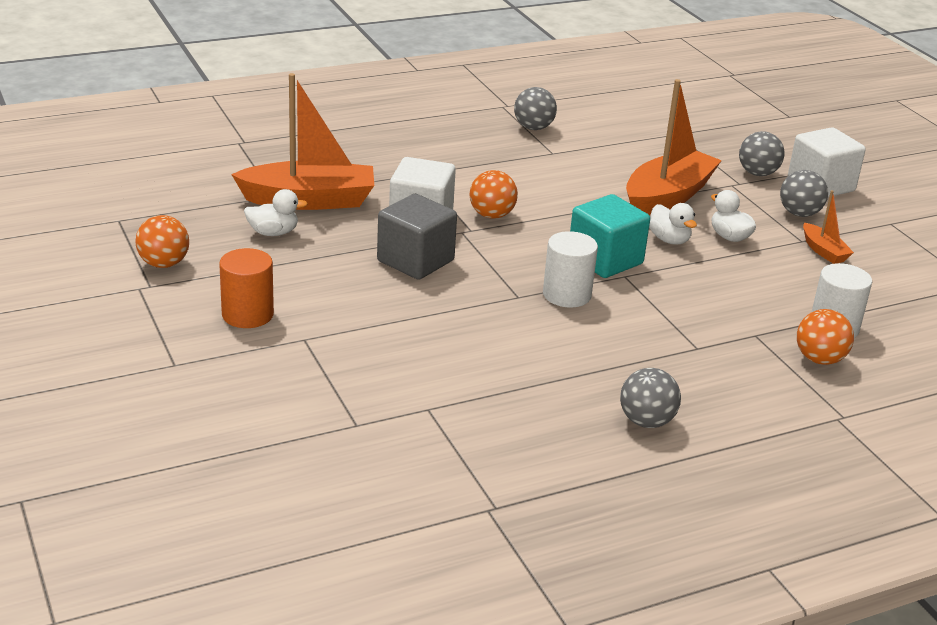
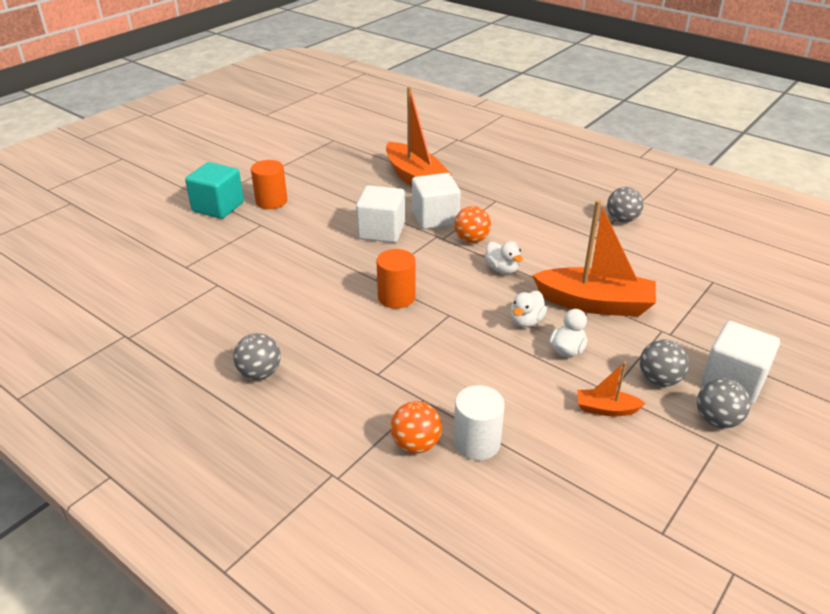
camera: 65 degrees right, 5 degrees up
(164, 264) = (301, 164): orange ball -> none
(273, 233) = (365, 180): white duck -> white duck (502, 269)
(415, 261) = (381, 231): grey cube -> white cube
(567, 295) = (396, 297): white cylinder -> orange cylinder
(605, 260) = (461, 300): turquoise cube -> turquoise cube (218, 207)
(757, 173) = (702, 339): grey ball -> grey ball (717, 420)
(823, 251) = (606, 409): orange boat -> orange boat turned 60 degrees clockwise

